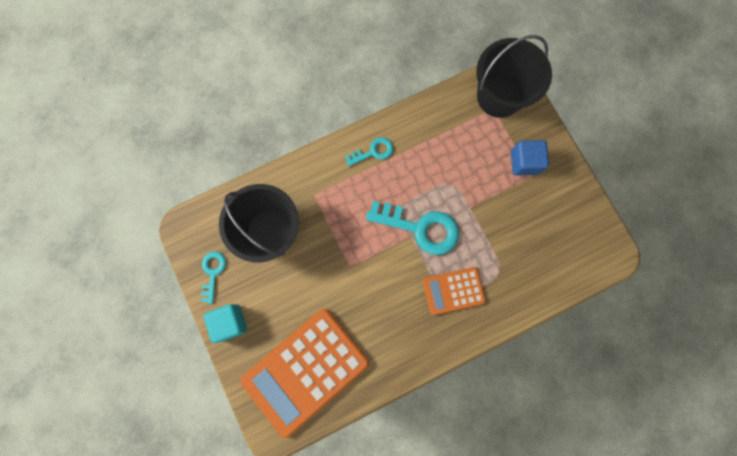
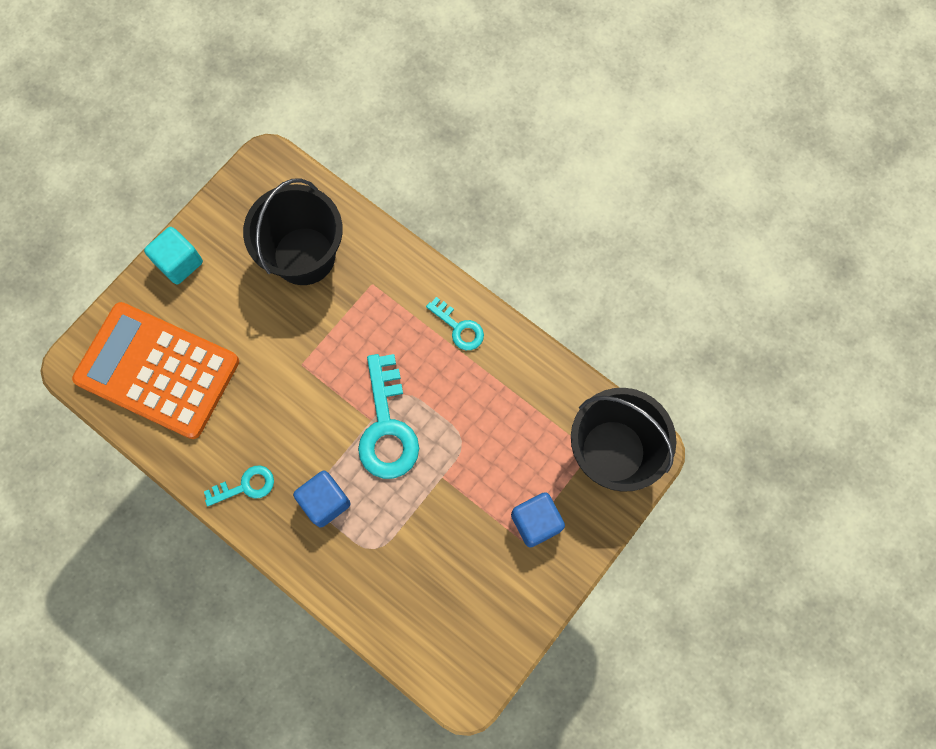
camera: 65 degrees right, 5 degrees down
(213, 272) = (228, 217): turquoise key -> turquoise key (245, 486)
(453, 291) = (325, 501): orange calculator -> blue cube

